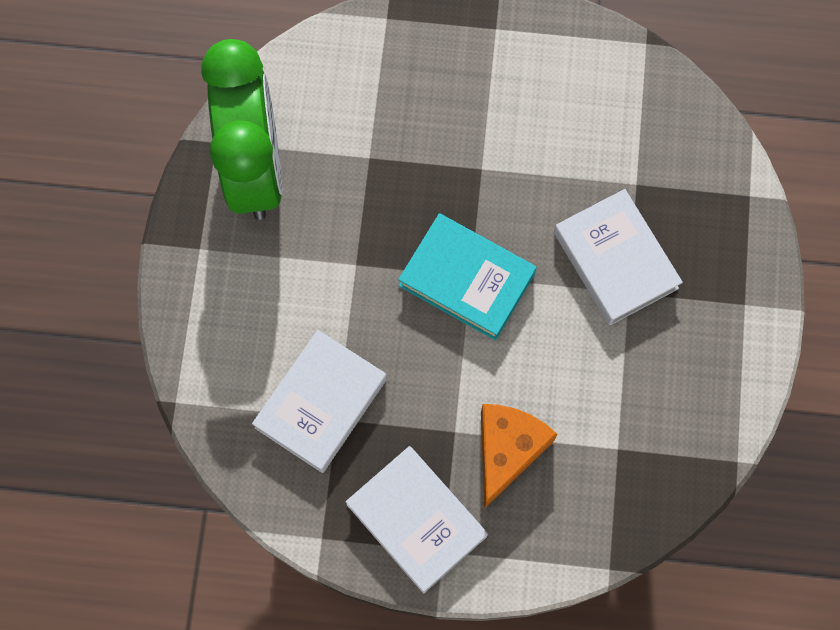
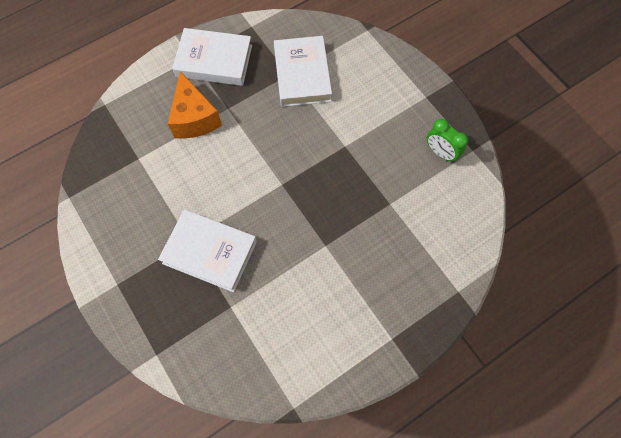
camera: 140 degrees right, 5 degrees down
(255, 168) = (440, 153): green clock -> green clock, size x0.41
(467, 279) = (282, 181): turquoise book -> none

